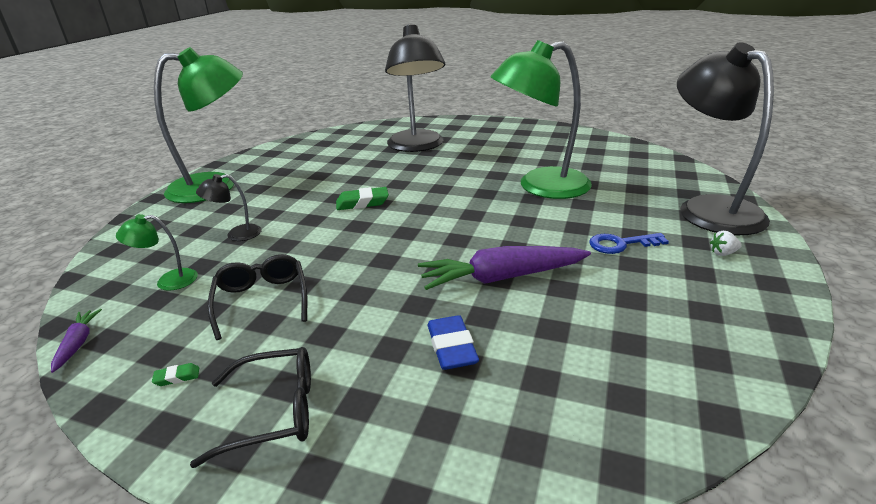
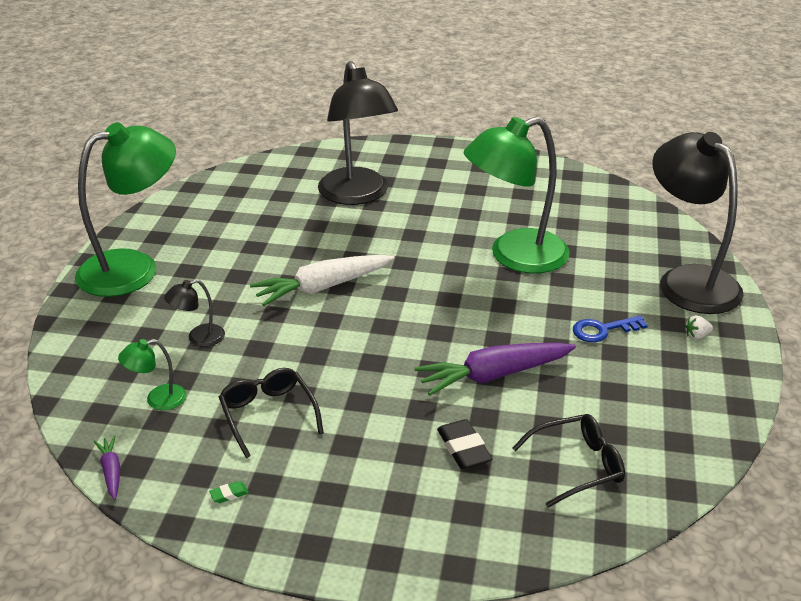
camera: 10 degrees left, 5 degrees up
(273, 412) = (330, 516): black glasses -> black glasses (576, 466)
(362, 203) = (322, 287): green eraser -> white carrot
(451, 347) = (463, 448): blue eraser -> black eraser

